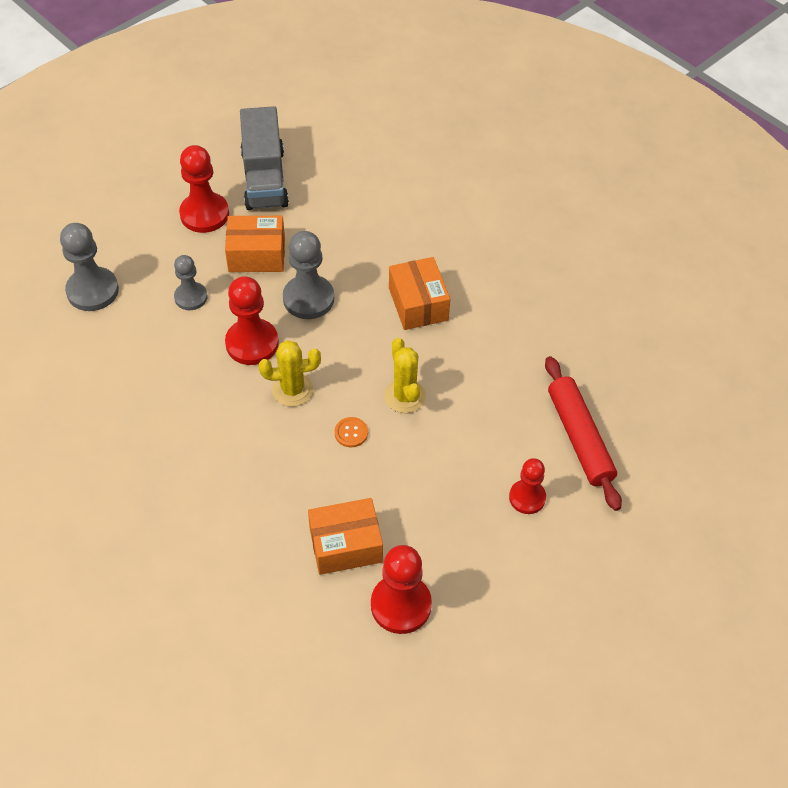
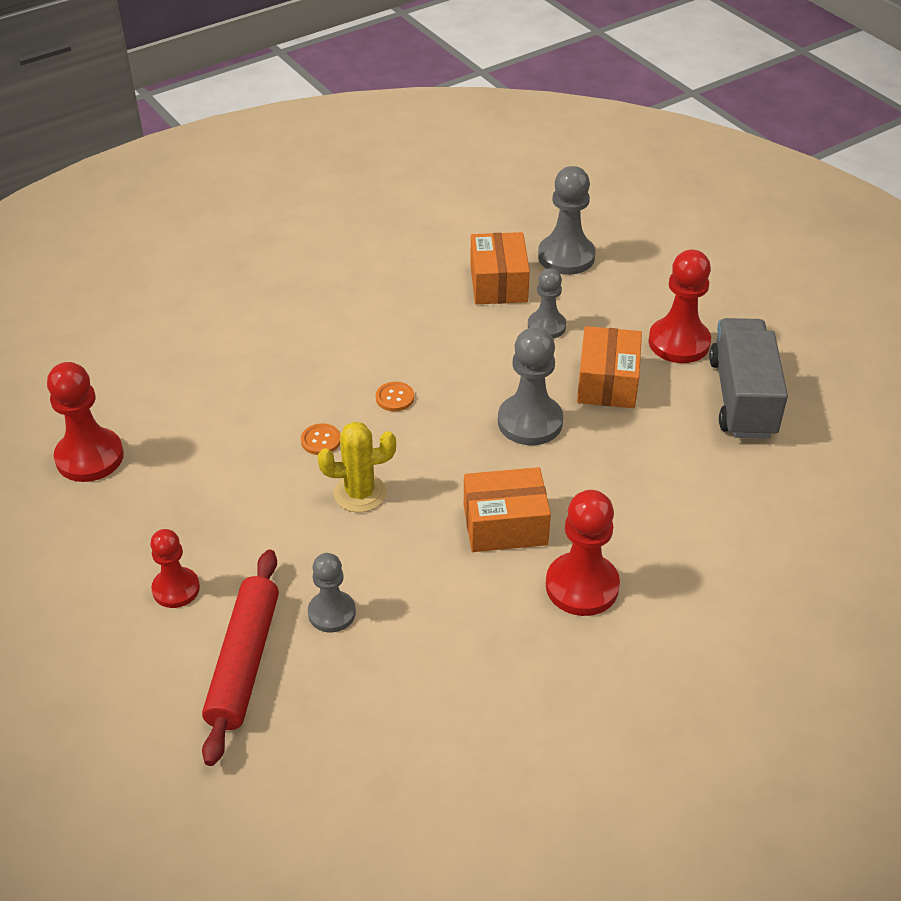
camera: 100 degrees right, 10 degrees down
(252, 343) = (469, 370): red pawn -> red pawn (582, 586)
(264, 178) = (742, 398): grey truck -> grey truck turned 90 degrees clockwise
(292, 390) = (395, 398): yellow cactus -> orange button
(345, 545) = (178, 422): orange box -> orange box (498, 283)
(523, 394) = (332, 613): none -> grey pawn
(579, 438) = (244, 662): red rolling pin -> red rolling pin turned 75 degrees counterclockwise

